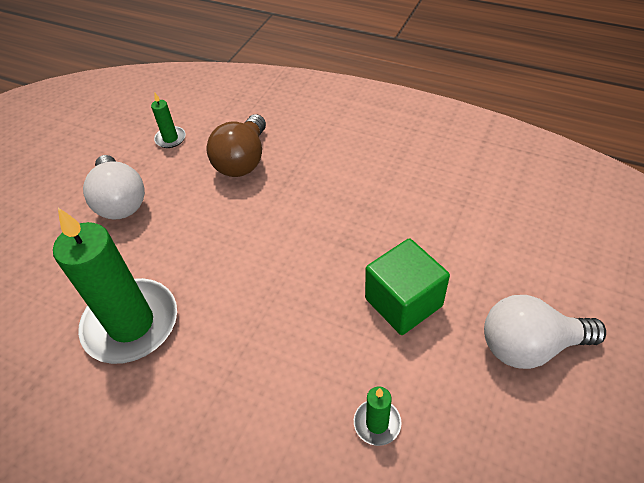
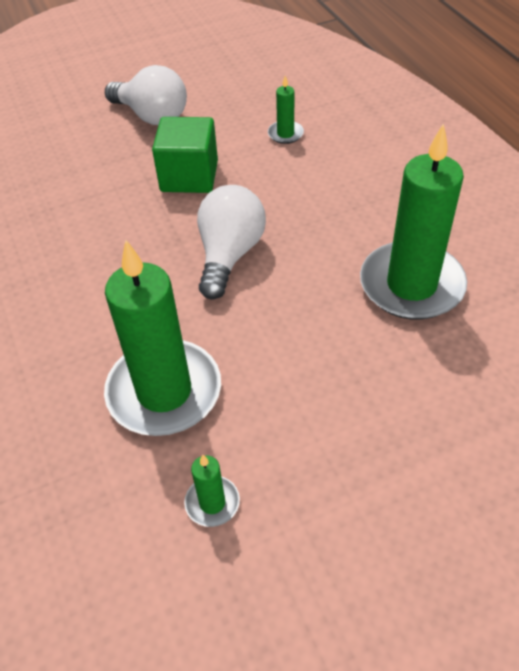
camera: 140 degrees left, 0 degrees up
(120, 201) = (345, 436): white light bulb -> white light bulb (229, 254)
(243, 161) = (164, 391): brown light bulb -> green candle

